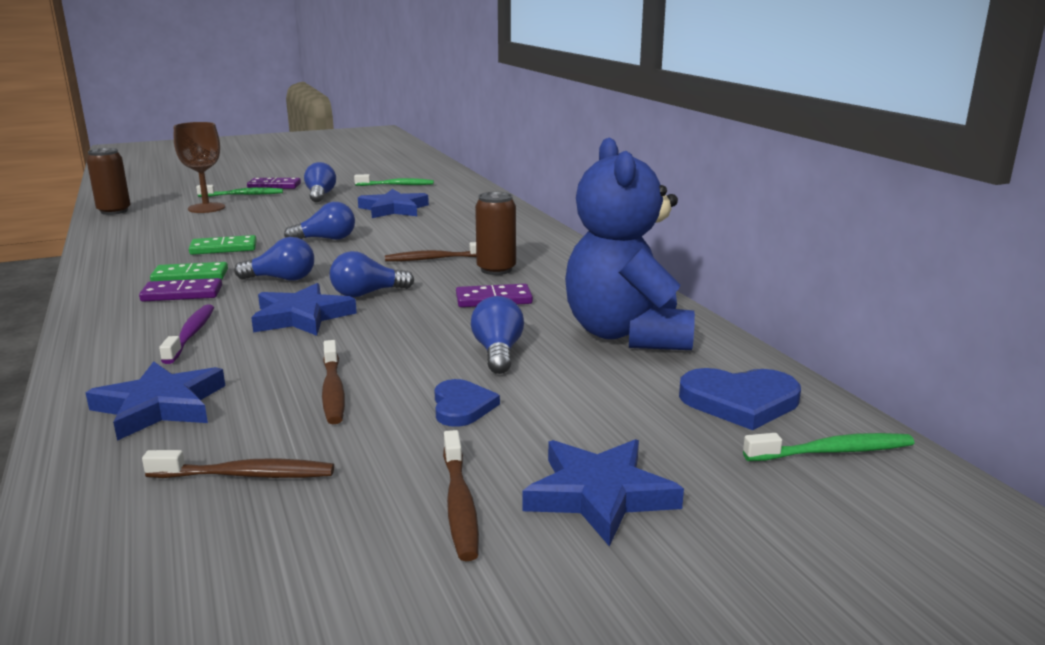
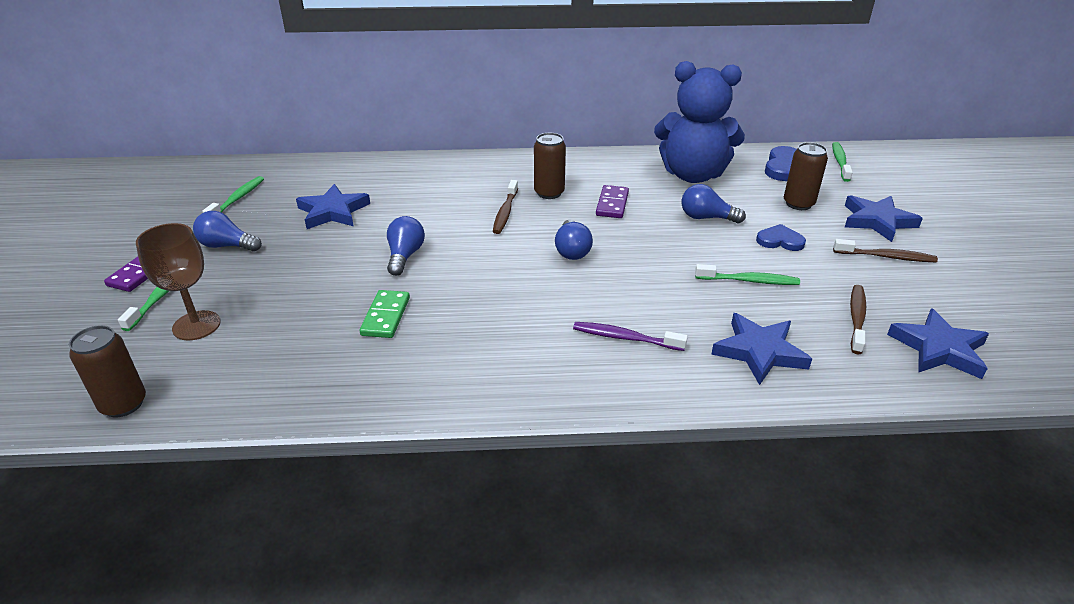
camera: 70 degrees left, 15 degrees up
(182, 294) = (518, 343): purple domino -> none
(190, 276) = (467, 338): green domino -> none
(282, 279) = (509, 287): blue light bulb -> none
(302, 317) = (609, 283): blue star -> blue star (939, 349)
(333, 391) = (749, 281): brown toothbrush -> green toothbrush
(603, 416) = (798, 204): none -> brown can

